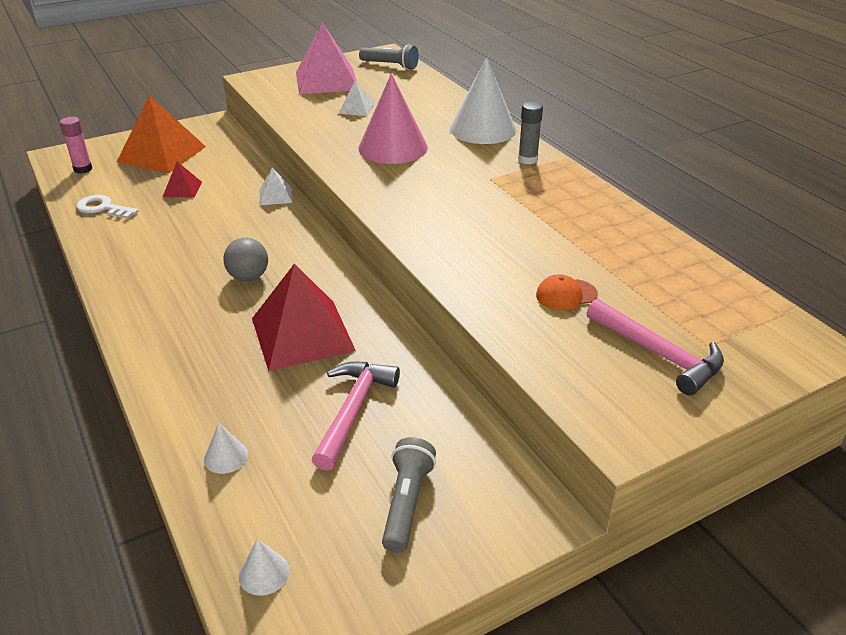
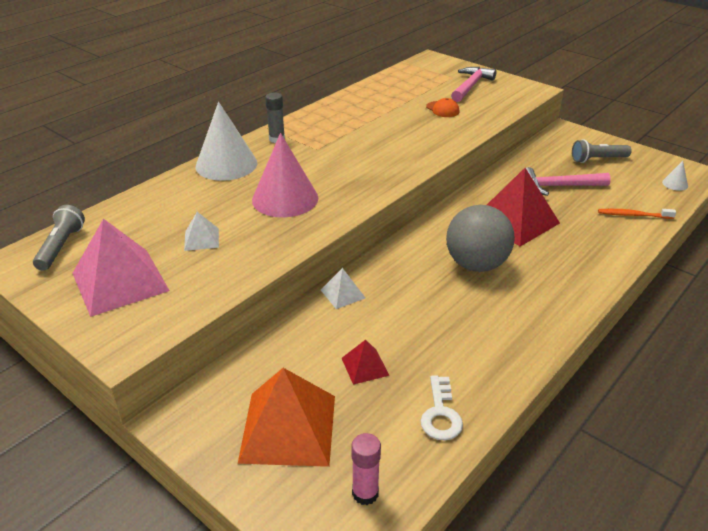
camera: 110 degrees left, 0 degrees up
(226, 457) = (633, 215): white cone -> orange toothbrush
(248, 277) = (476, 264): grey ball -> grey ball, size x1.77

